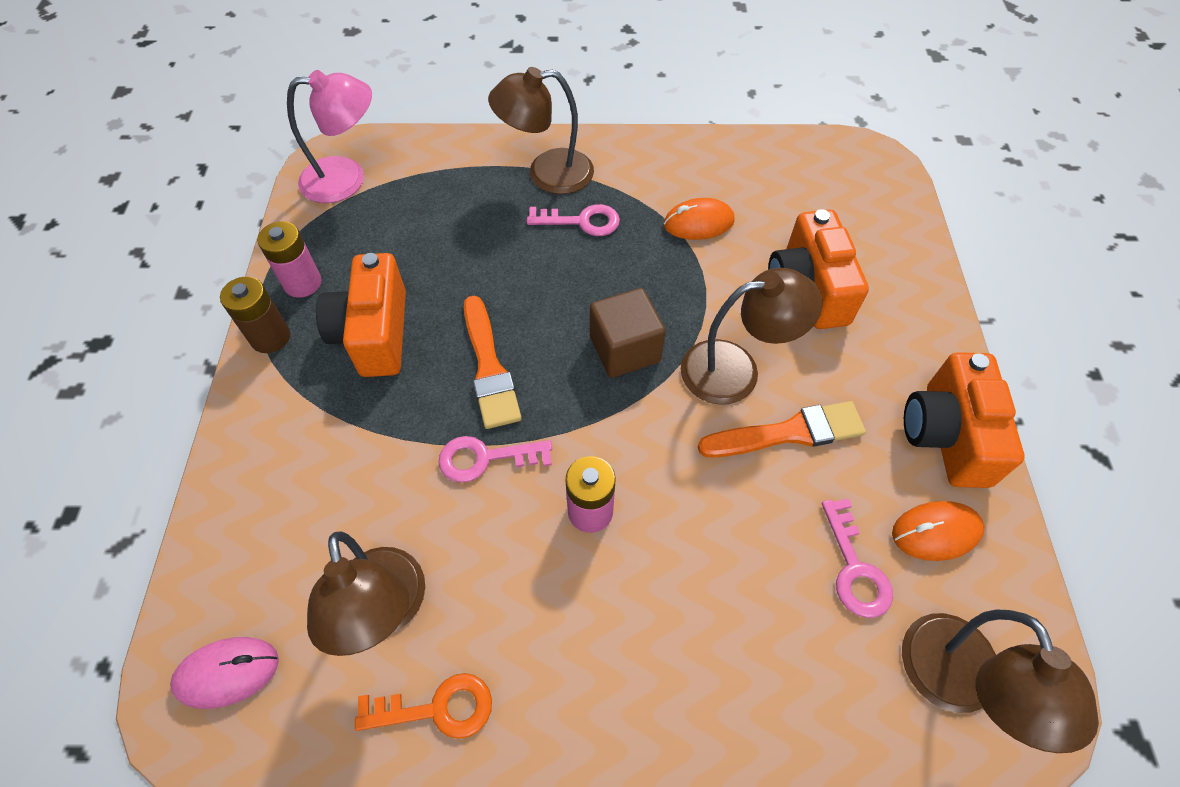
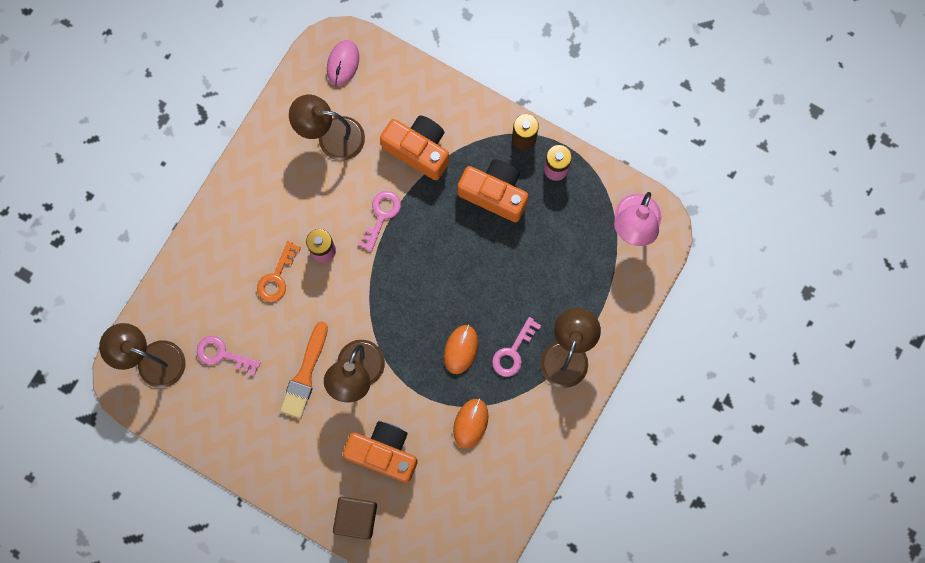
camera: 120 degrees right, 20 degrees up
(437, 708) = (276, 141): orange key -> orange key (277, 277)
(489, 367) = (435, 244): orange brush -> none
(624, 349) = (405, 322): brown cube -> brown cube (356, 518)
(935, 532) = (214, 406): orange mouse -> orange mouse (461, 349)
(946, 435) = (254, 455): orange camera -> orange camera (418, 150)

